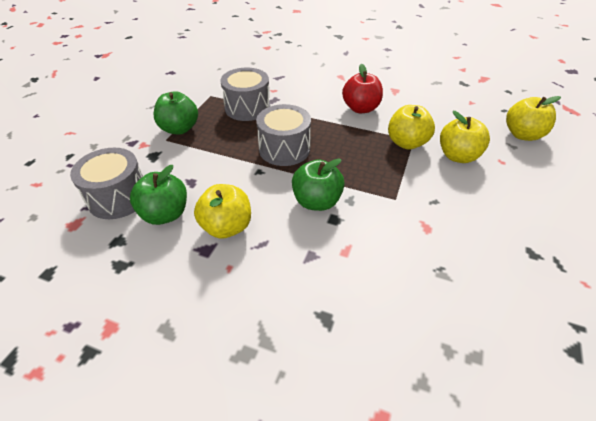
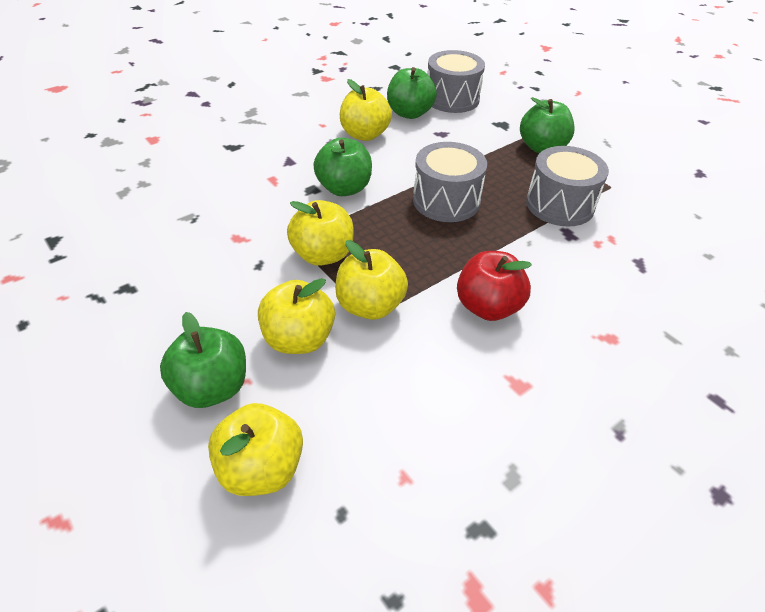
camera: 120 degrees right, 0 degrees up
(393, 178) = (323, 255): none -> yellow apple
(520, 169) = (212, 388): none -> green apple

